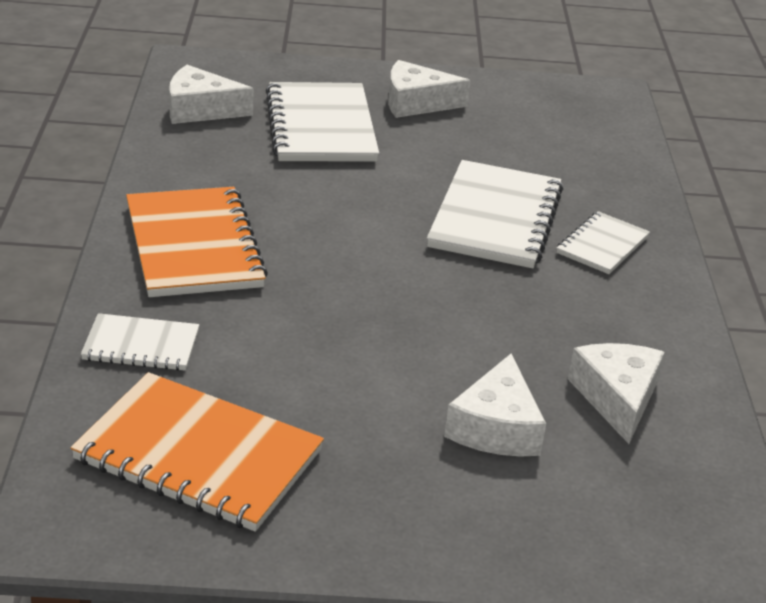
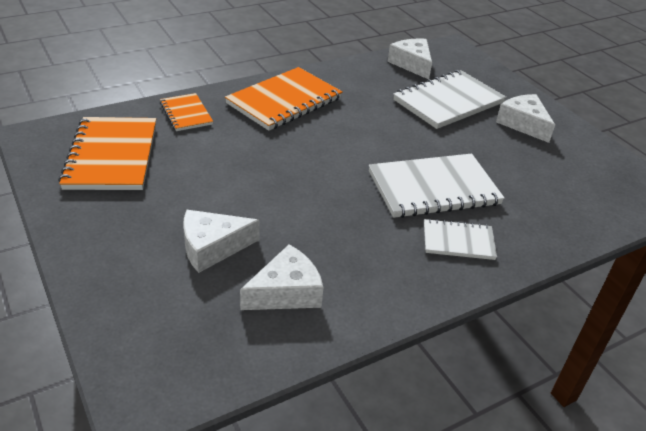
camera: 60 degrees right, 5 degrees up
(141, 345) = (186, 114): white notebook -> orange notebook

